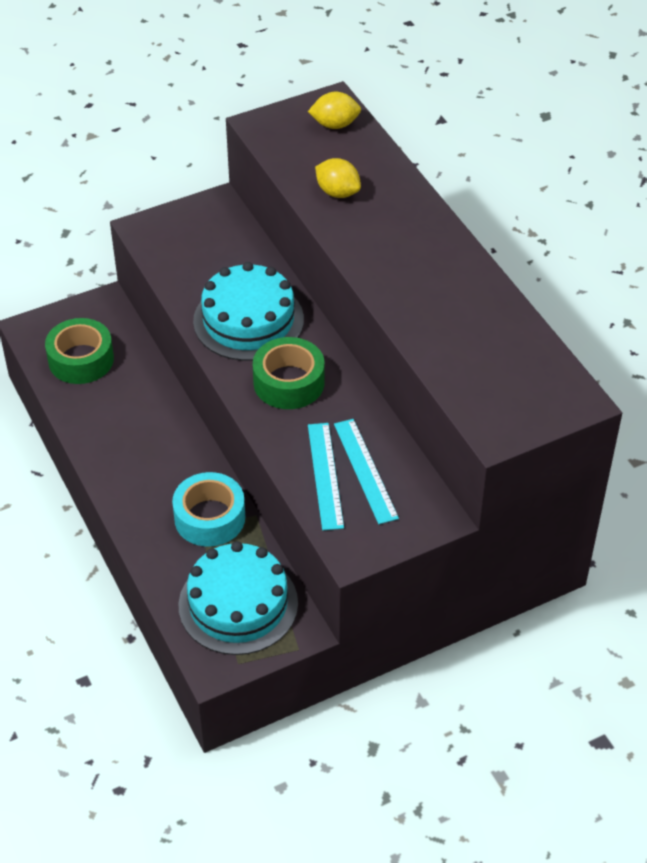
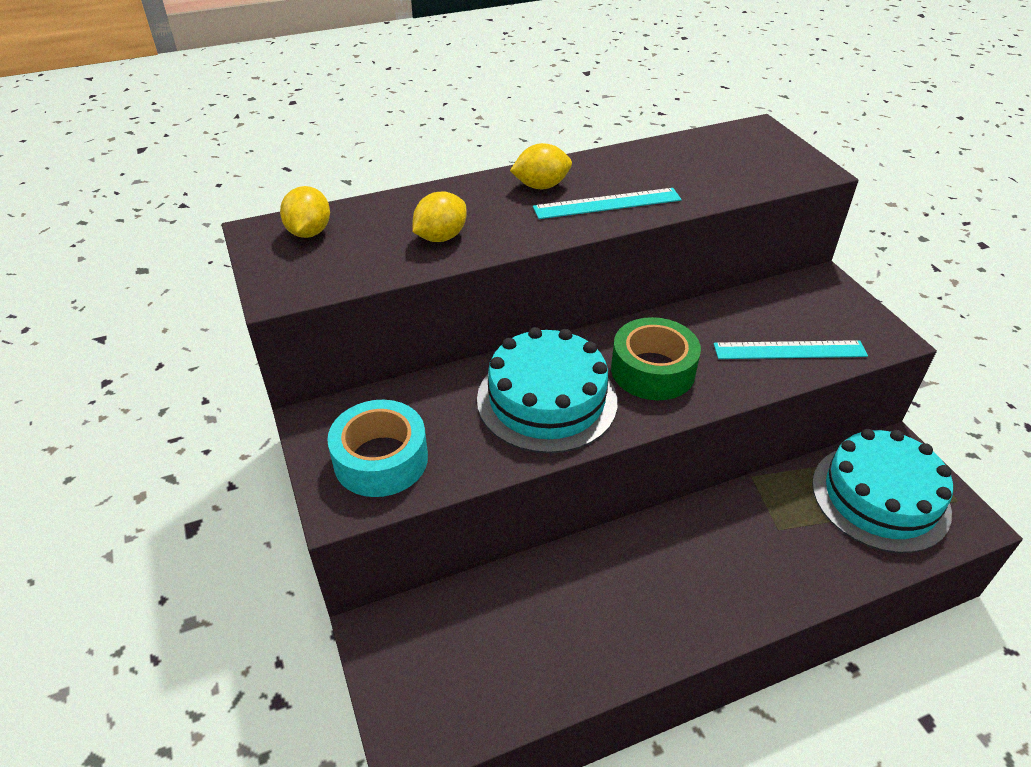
camera: 85 degrees left, 5 degrees down
(81, 360) = (488, 665): green tape -> none
(209, 518) = (763, 518): turquoise tape -> turquoise tape (381, 459)
(365, 470) = (776, 322): turquoise ruler -> turquoise ruler (607, 203)
(427, 243) = (541, 186): none -> yellow lemon

